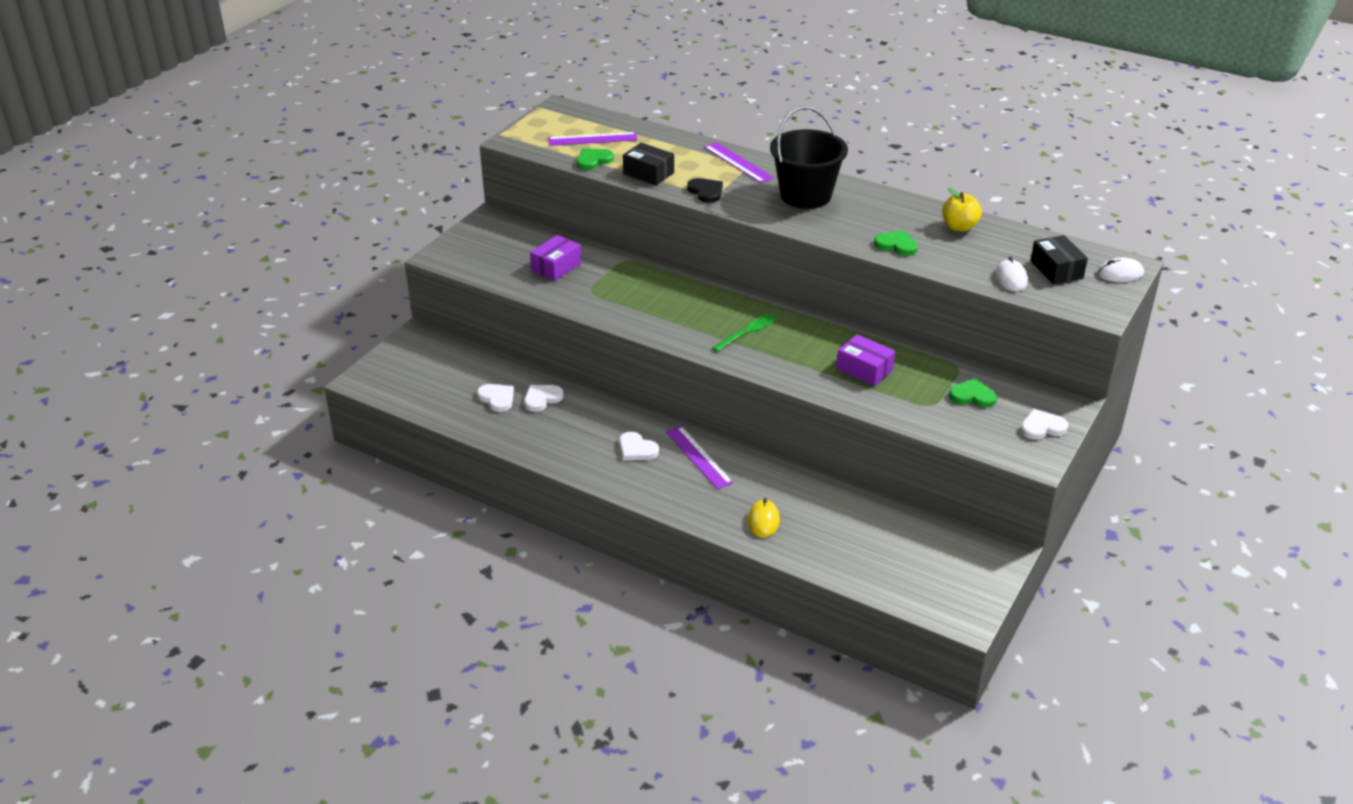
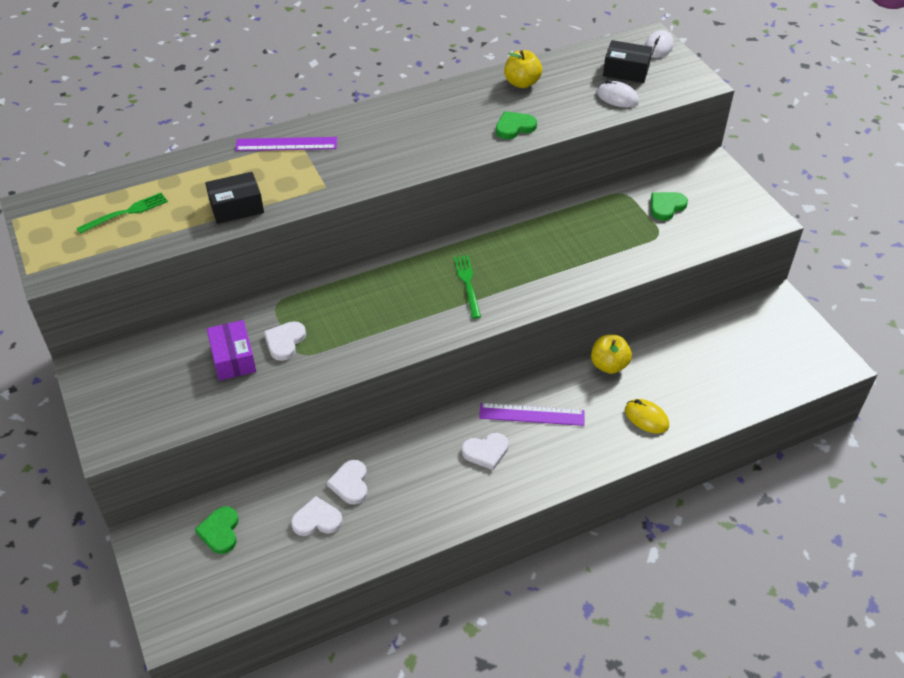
camera: 55 degrees left, 10 degrees up
(592, 139) = (126, 213): purple ruler -> green fork
(593, 160) = (167, 231): green heart -> green heart (220, 531)
(706, 192) = (312, 188): black heart -> none
(798, 477) = (609, 365): none -> yellow apple
(805, 195) = (386, 134): black bucket -> none
(864, 369) = (583, 244): purple box -> none
(1042, 427) = (731, 194): white heart -> white heart (285, 341)

